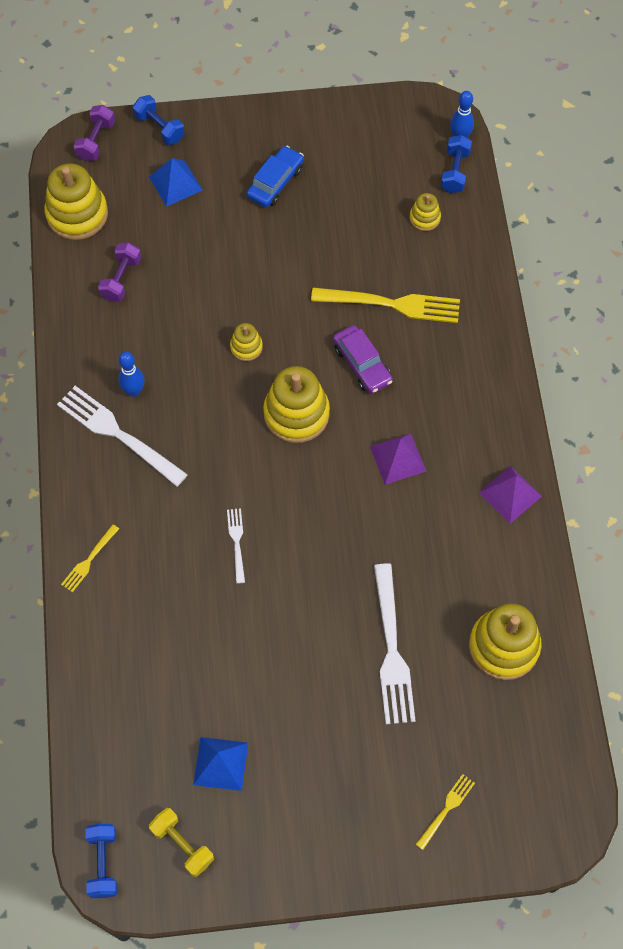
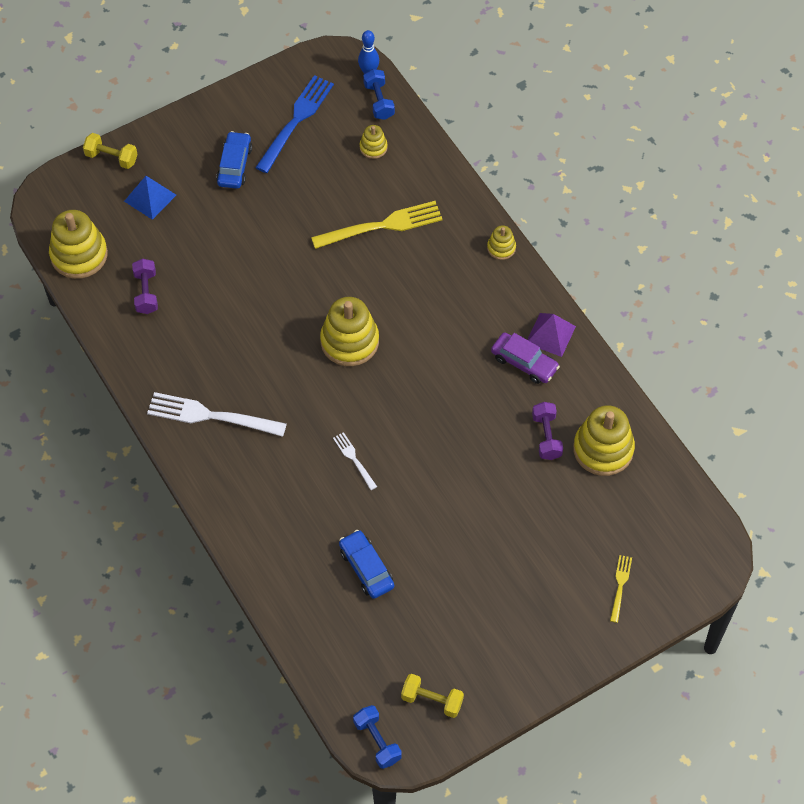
camera: 25 degrees left, 5 degrees down
(89, 560) = (241, 522): yellow fork -> none
(96, 141) = (62, 189): purple dumbbell -> purple dumbbell (546, 437)
(134, 391) = (206, 377): blue bowling pin -> none
(160, 128) = (111, 157): blue dumbbell -> yellow dumbbell
(189, 666) = (366, 568): none -> blue car
(221, 763) = (430, 628): blue pyramid -> none
(246, 347) = (280, 306): yellow stacking toy -> yellow stacking toy (501, 248)
(360, 160) = (296, 121): none -> blue fork
(362, 364) = (382, 282): purple car -> purple car (524, 362)
(392, 650) = (519, 488): white fork -> none
(398, 458) = (449, 343): purple pyramid -> none

